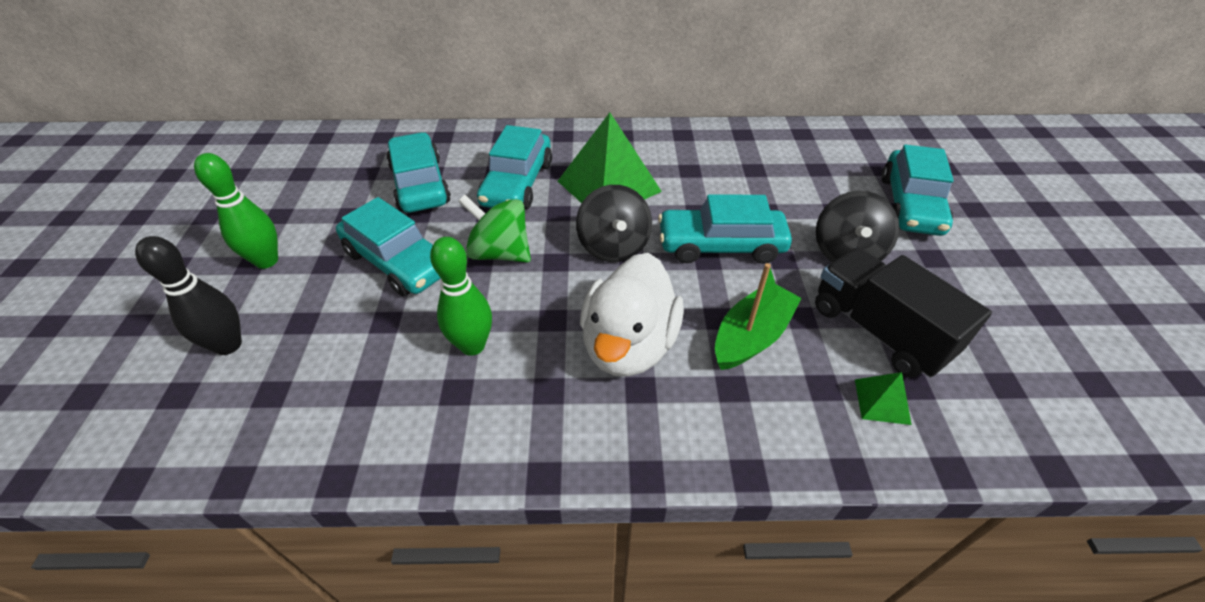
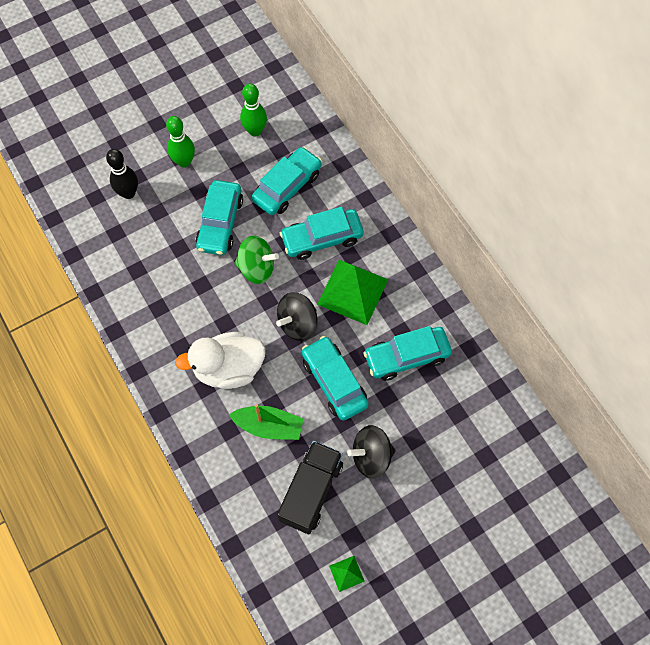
camera: 60 degrees right, 20 degrees up
(472, 345) = (187, 297): green bowling pin -> green bowling pin (255, 131)
(500, 253) = (257, 268): green spinning top -> green spinning top turned 105 degrees clockwise
(882, 401) = (259, 504): green pyramid -> green pyramid (346, 573)
(910, 205) = (449, 485): turquoise car -> turquoise car (406, 356)

